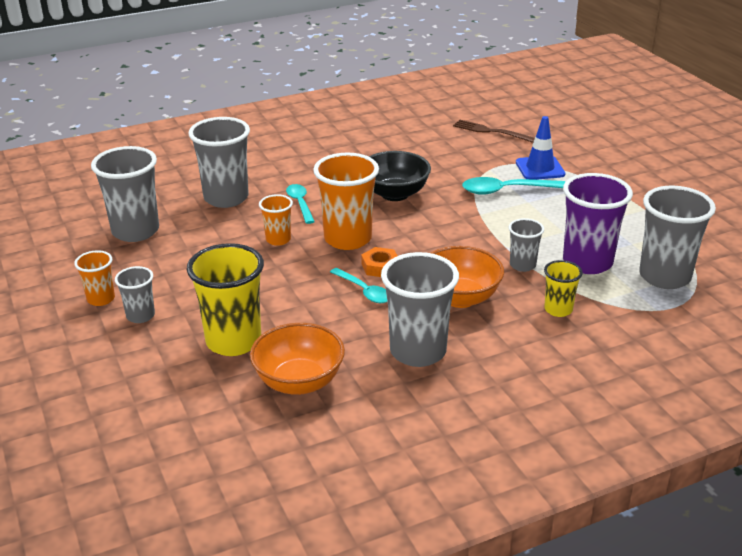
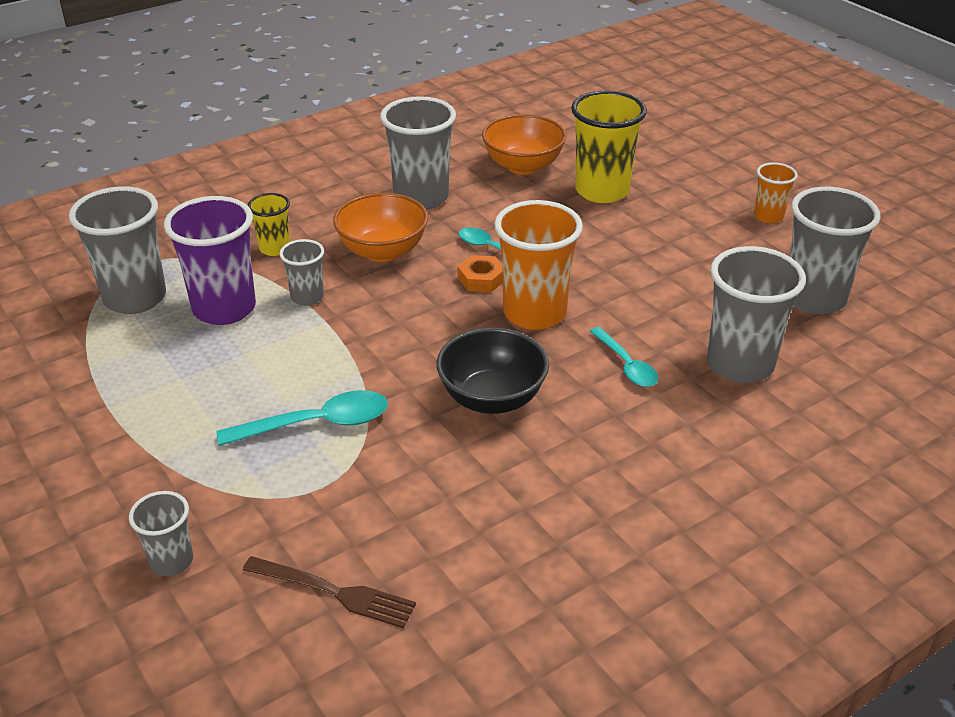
camera: 170 degrees right, 5 degrees up
(140, 316) = (711, 204): grey cup -> grey cup (172, 561)
(278, 239) = (623, 304): orange cup -> none
(540, 168) = (252, 484): blue traffic cone -> none

